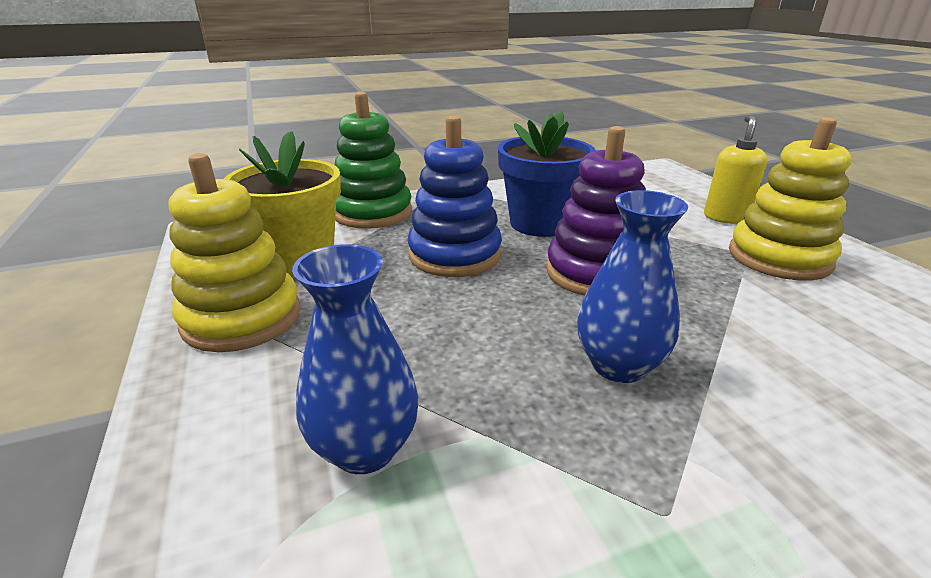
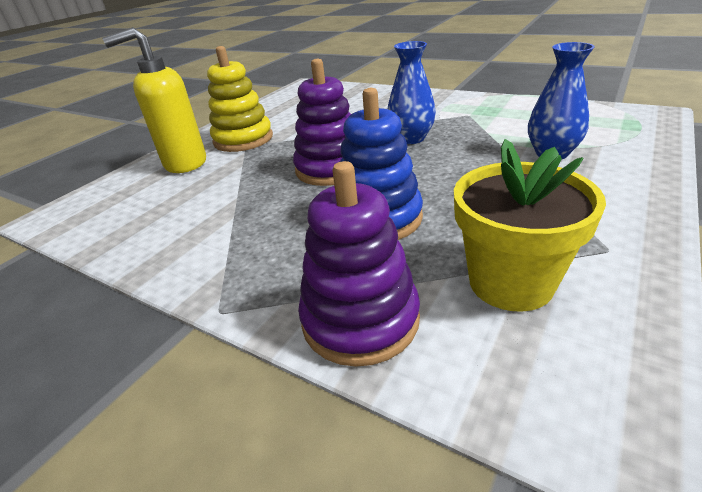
camera: 125 degrees left, 5 degrees up
(242, 318) = (594, 240): yellow stacking toy -> none
(372, 213) = (360, 319): green stacking toy -> purple stacking toy
(540, 223) = (271, 214): blue flower pot -> none
(725, 217) = (185, 163): yellow soap dispenser -> yellow soap dispenser, size x1.58

